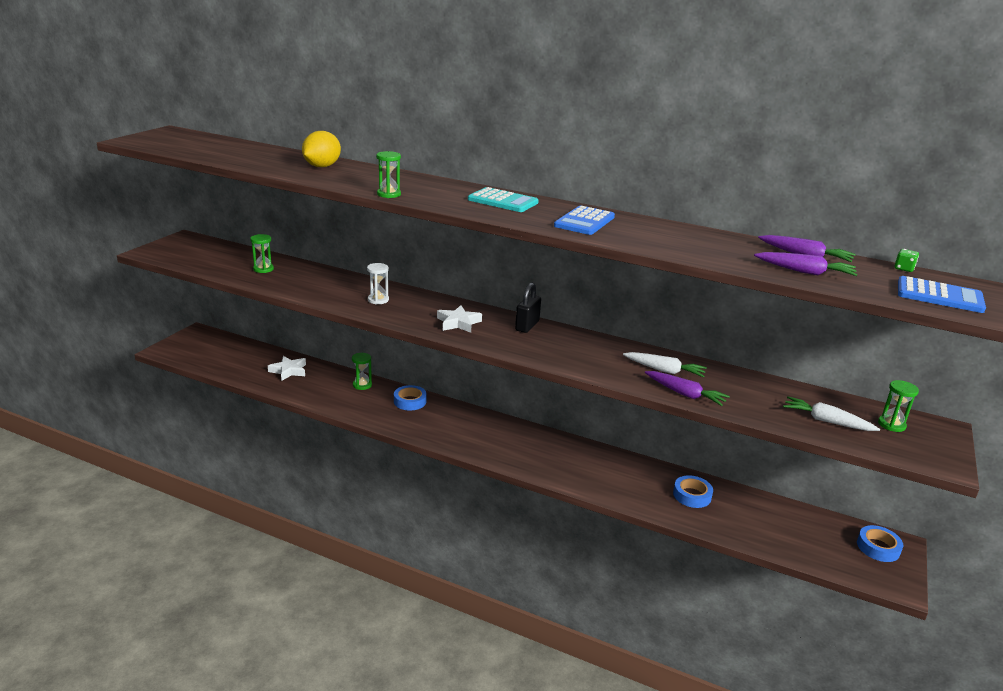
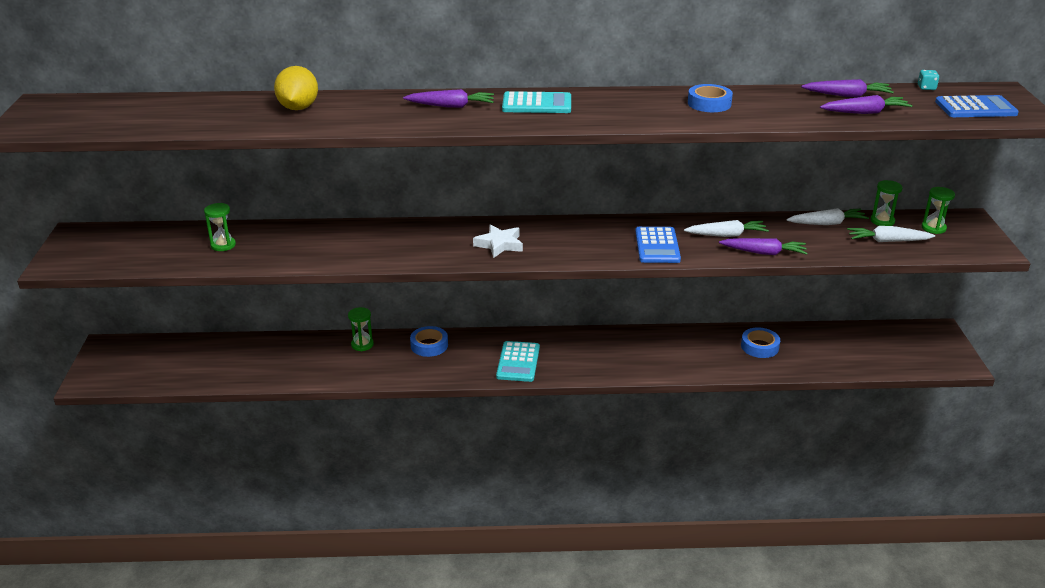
camera: 25 degrees left, 5 degrees up
(289, 371) = (265, 356): white star -> none
(378, 300) = (392, 244): white hourglass -> none
(389, 194) = (420, 126): green hourglass -> green hourglass (882, 221)
(433, 188) = (451, 106): none -> purple carrot
(466, 436) = (518, 362): none -> turquoise calculator
(527, 326) = (566, 227): black padlock -> none
(584, 221) = (637, 108): blue calculator -> blue calculator (657, 246)
(776, 389) = (827, 223): none -> white carrot
(878, 547) = (927, 339): blue tape -> blue tape (709, 103)
(903, 269) = (926, 88): green dice -> turquoise dice

